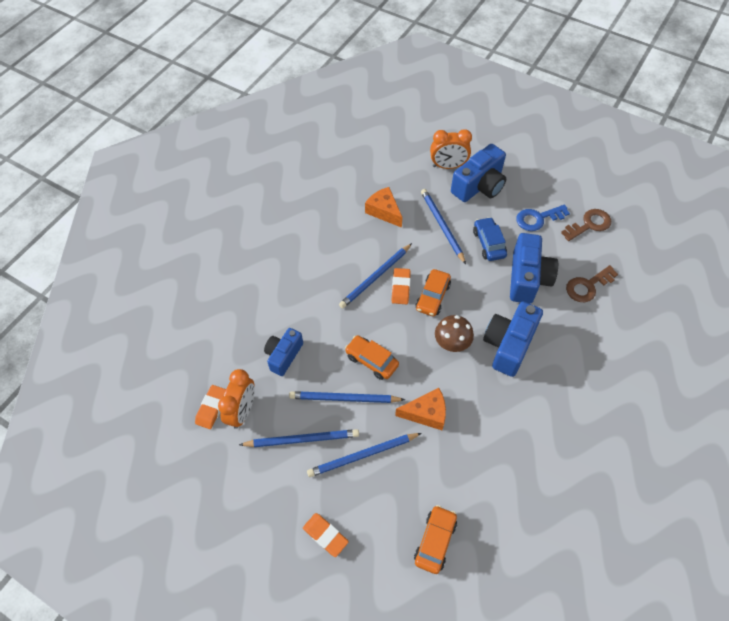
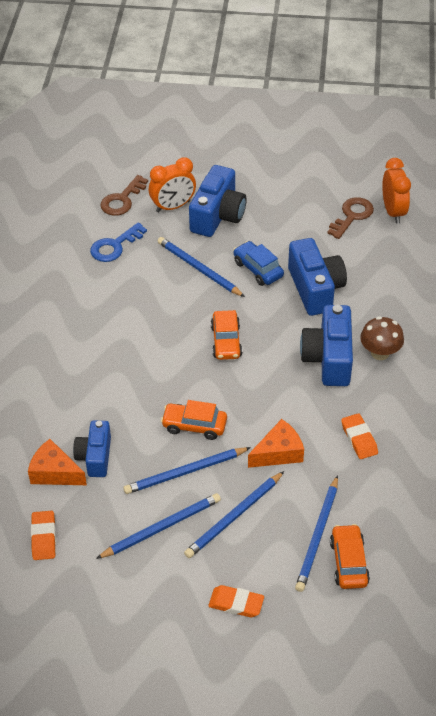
camera: 25 degrees left, 10 degrees down
(242, 411) = (80, 527): orange clock -> orange clock (393, 211)
(375, 277) = (154, 344): blue pencil -> blue pencil (318, 536)
(384, 211) = (127, 275): orange cheese -> orange cheese (54, 472)
(400, 288) = (187, 345): orange eraser -> orange eraser (359, 439)
(451, 343) = (270, 378): brown mushroom -> brown mushroom (380, 353)
(538, 219) = (296, 228): blue key -> blue key (114, 246)
(587, 286) = (379, 275): brown key -> brown key (122, 200)

